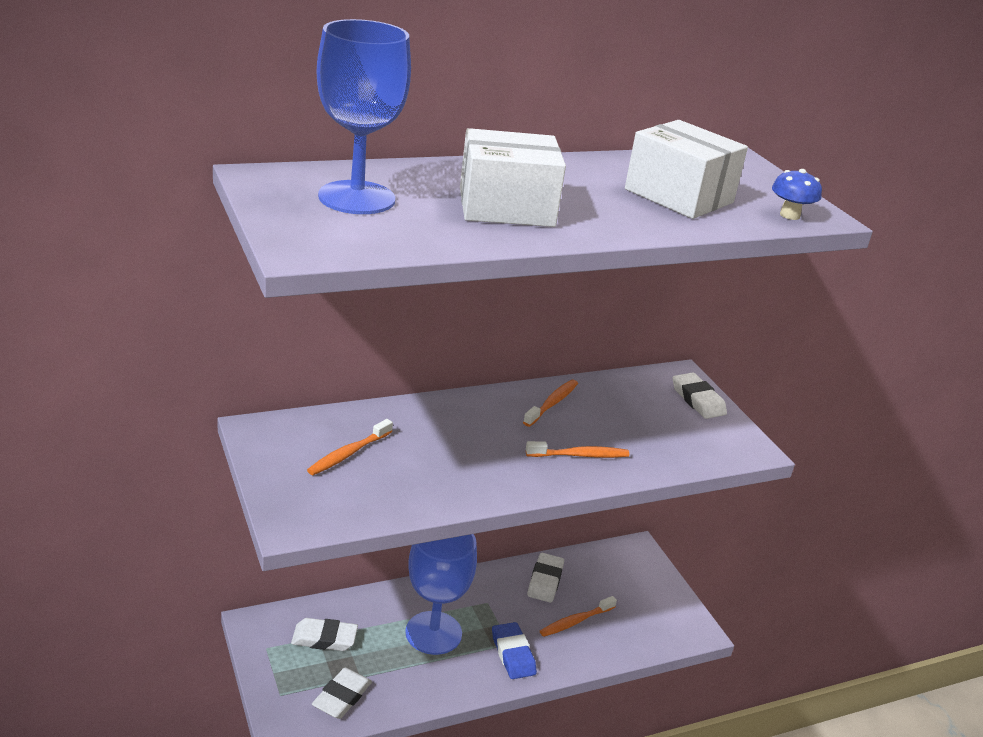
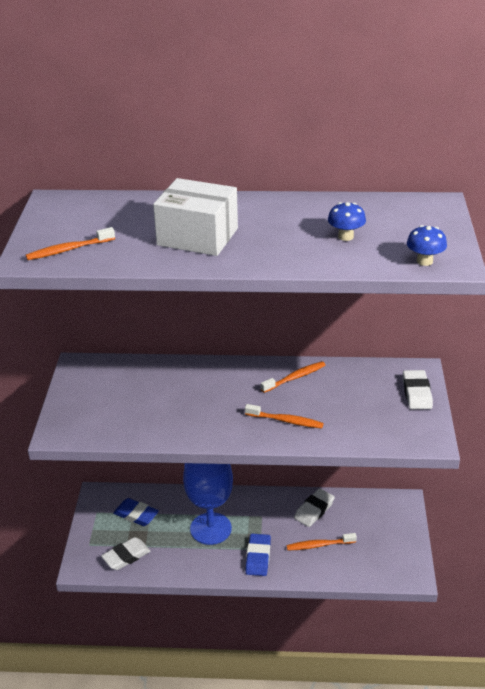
camera: 30 degrees right, 5 degrees up
(324, 638) = (136, 515): white eraser -> blue eraser
(348, 454) = (124, 391): orange toothbrush -> orange toothbrush (68, 250)
(356, 198) = (100, 222): blue goblet -> none
(679, 196) = (345, 236): white box -> blue mushroom

